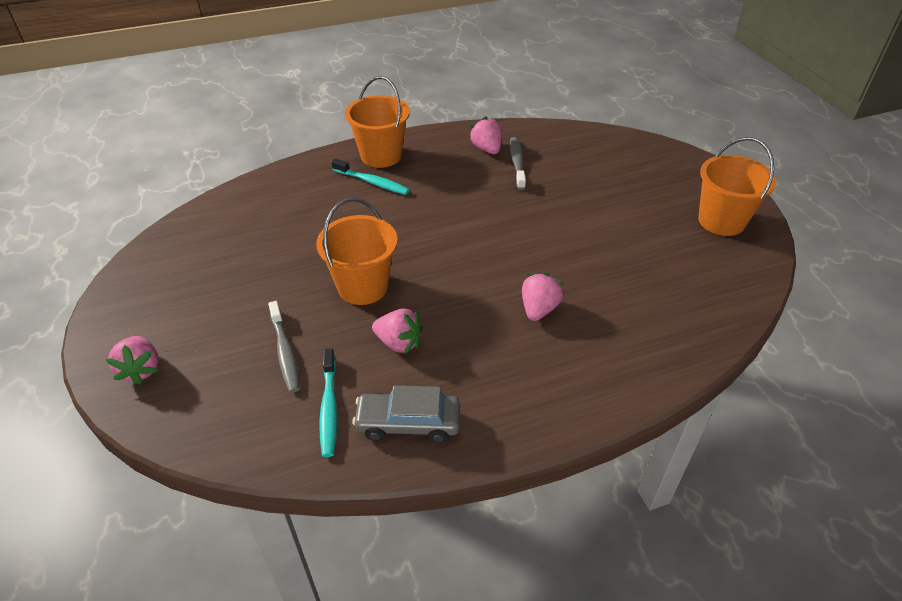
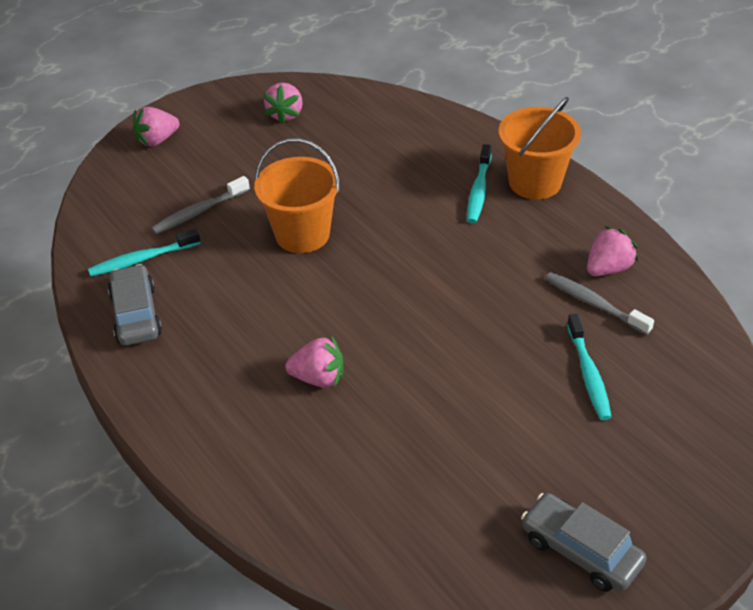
camera: 75 degrees right, 0 degrees up
(399, 343) = (233, 281): pink strawberry -> pink strawberry (285, 114)
(517, 163) = (594, 303): grey toothbrush -> grey toothbrush turned 120 degrees counterclockwise
(579, 181) = (588, 374): none -> turquoise toothbrush
(721, 221) = (581, 550): orange bucket -> grey car

